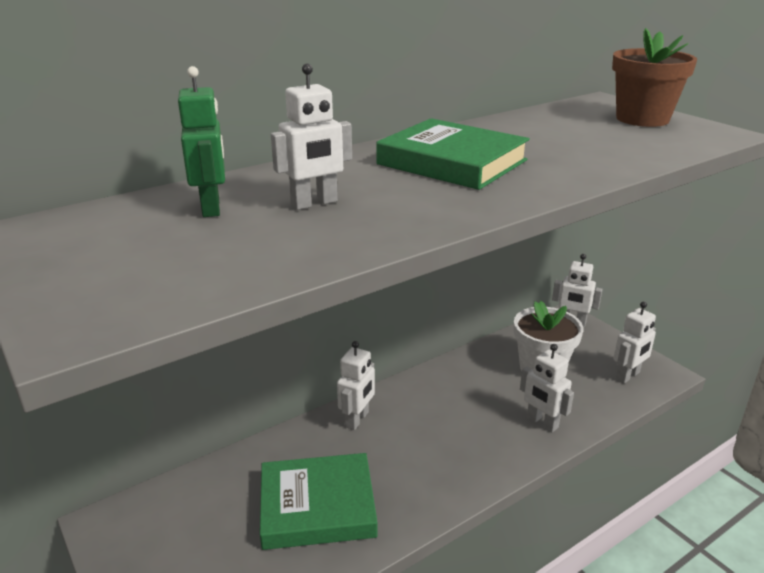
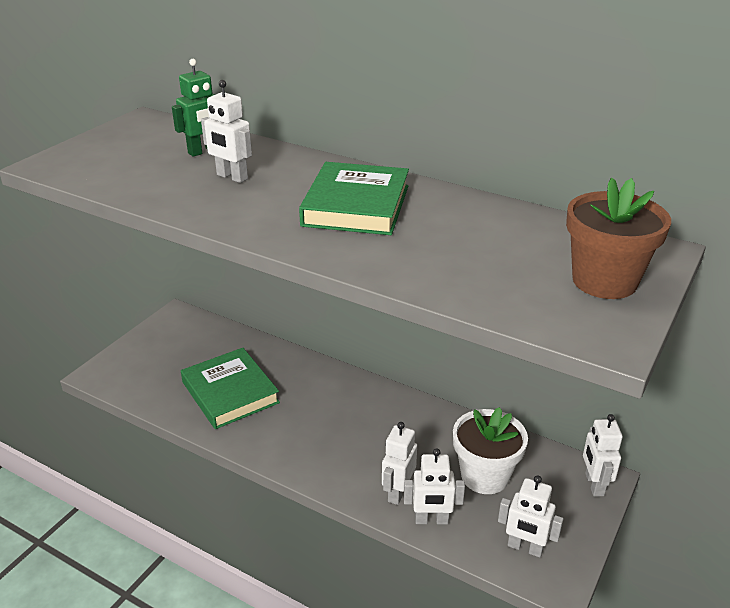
camera: 65 degrees right, 5 degrees up
(357, 419) = (330, 381): white robot -> white robot (431, 520)

